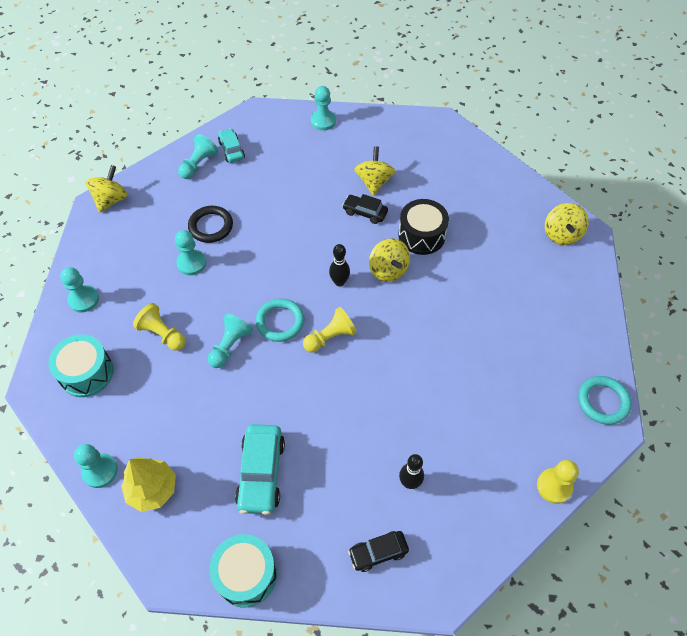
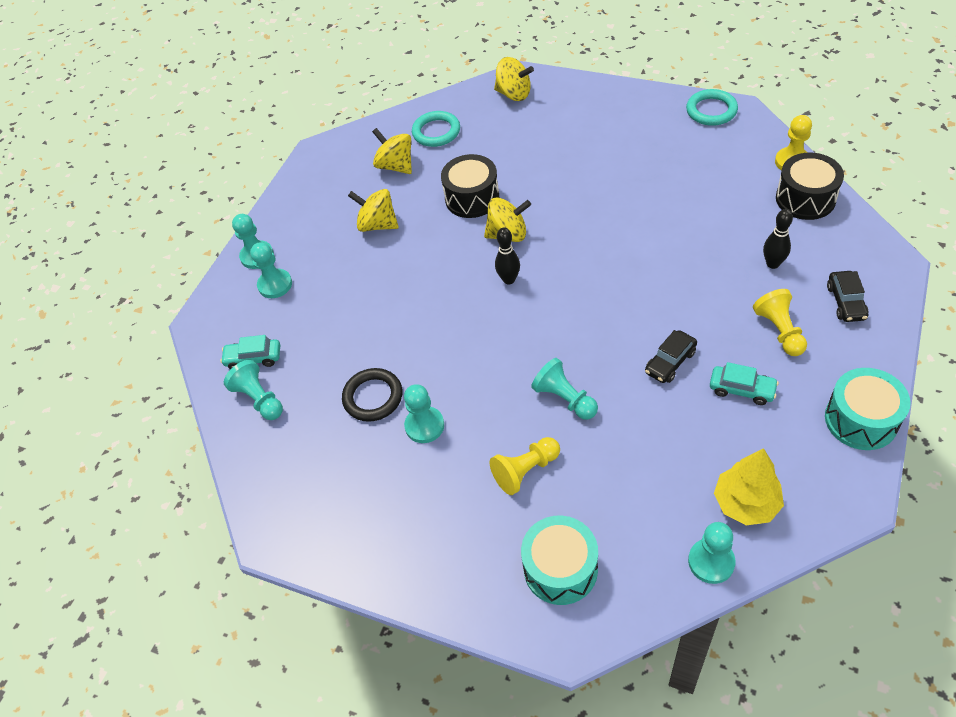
camera: 65 degrees left, 5 degrees down
(83, 299) = (437, 565): turquoise pawn -> turquoise pawn (275, 285)
(111, 200) = (271, 515): yellow spinning top -> yellow spinning top (396, 166)
(261, 473) = (742, 389): turquoise car -> turquoise car, size x0.61
(280, 322) = (546, 344): turquoise ring -> turquoise ring (436, 132)
(330, 337) = (581, 300): yellow pawn -> yellow pawn (779, 331)
(365, 212) = (419, 240): black car -> black car (670, 362)
(504, 504) = (805, 199): none -> black drum

